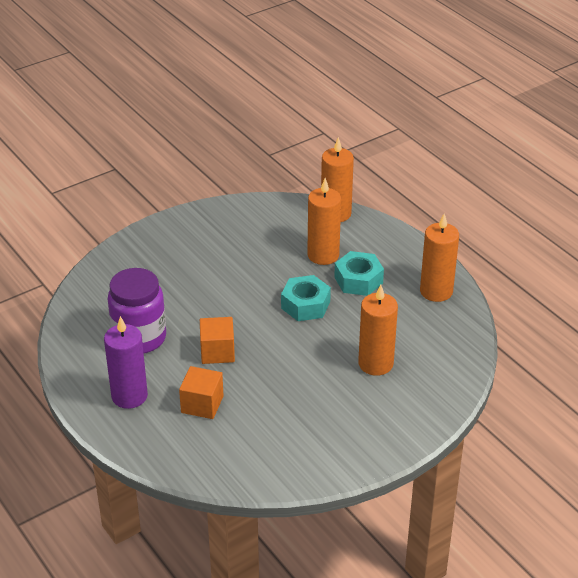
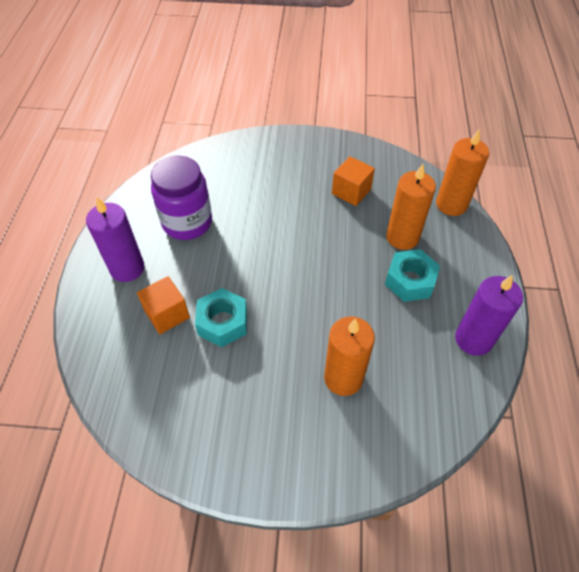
camera: 40 degrees right, 15 degrees up
(217, 352) = (228, 273): orange cube -> orange cube (351, 191)
(305, 305) = (340, 276): turquoise nut -> turquoise nut (222, 322)
(436, 291) = (473, 339): orange candle -> purple candle

